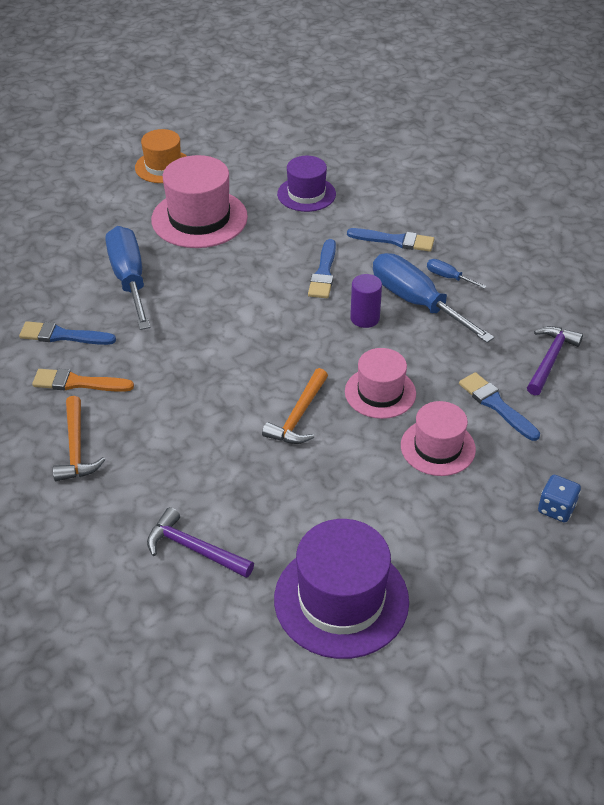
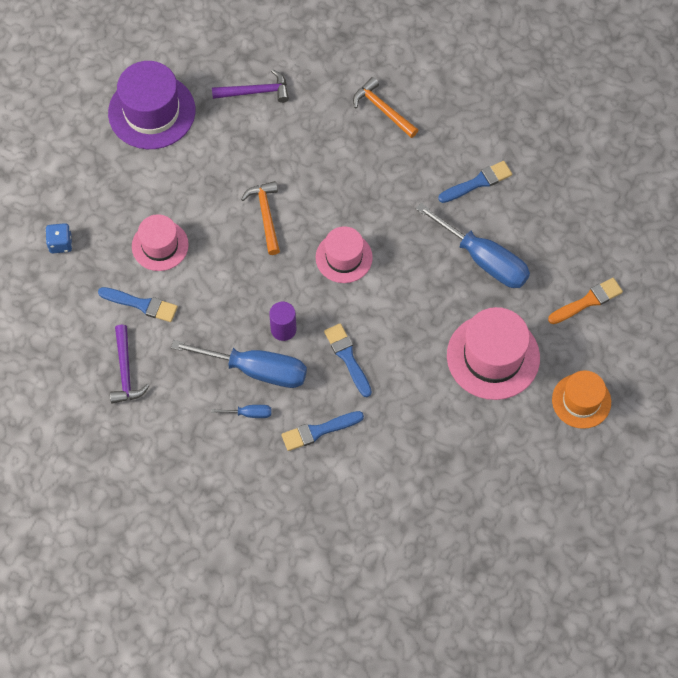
camera: 145 degrees right, 20 degrees up
(78, 383) = (429, 153): orange brush -> orange brush (587, 301)
(306, 194) = (433, 444): purple hat -> none
(380, 392) = (226, 267): pink hat -> pink hat (344, 257)

